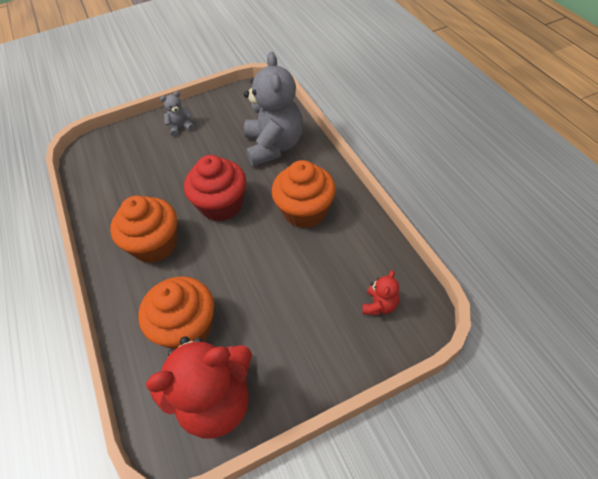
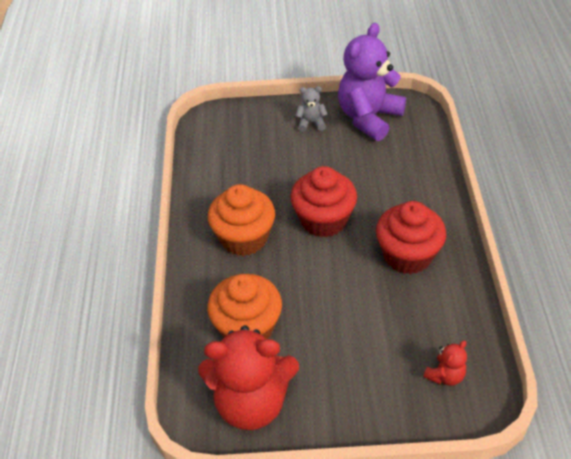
camera: 20 degrees right, 5 degrees down
(228, 109) = (368, 118): none -> purple teddy bear
(274, 146) = (402, 175): grey teddy bear -> none
(305, 211) = (407, 255): orange cupcake -> red cupcake

